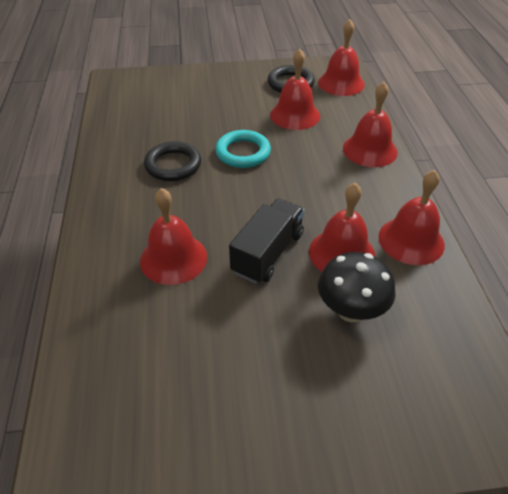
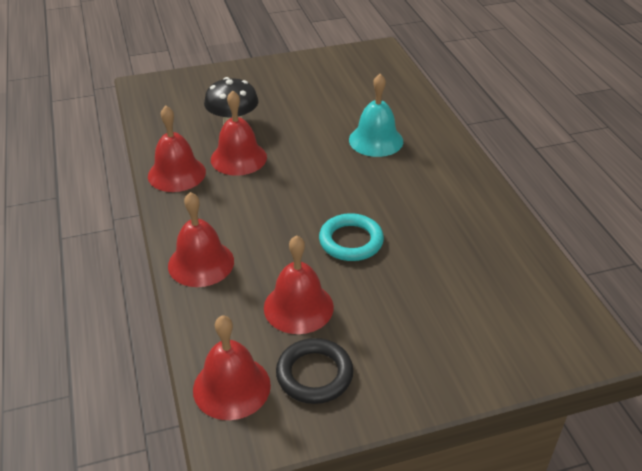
camera: 170 degrees right, 5 degrees down
(173, 165) = (421, 217): black ring -> none
(173, 258) = (376, 140): red bell -> turquoise bell
(268, 253) = (300, 152): black truck -> none

